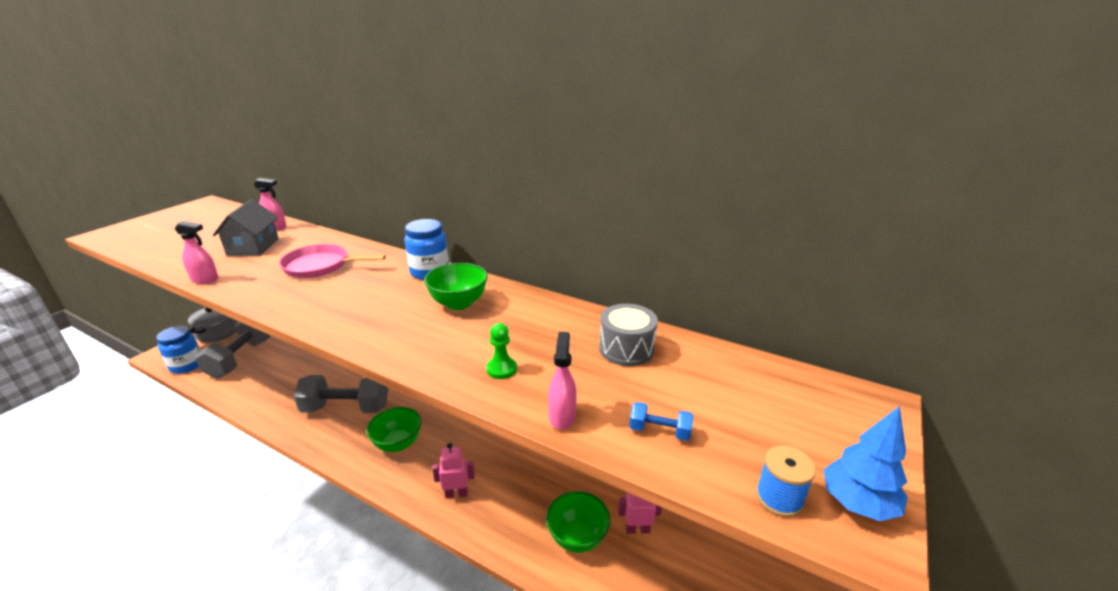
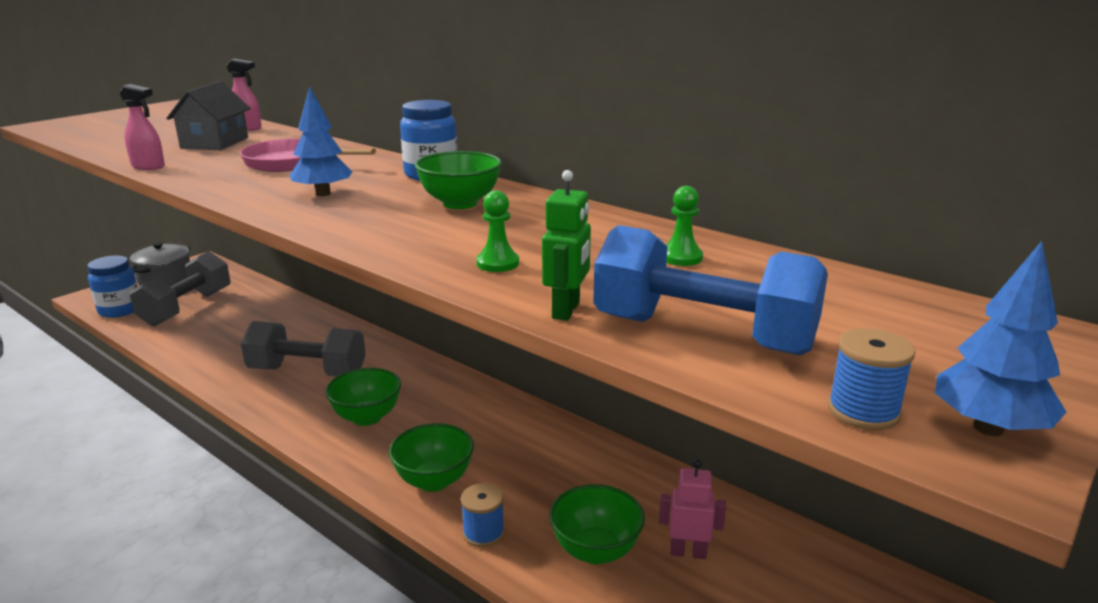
camera: 10 degrees right, 5 degrees down
(353, 301) = (323, 194): none -> blue tree
(456, 494) = (434, 481): pink robot -> green bowl
(499, 534) = (483, 533): none -> blue spool
(562, 416) = (566, 310): pink spray bottle -> green robot
(626, 349) = (681, 257): grey drum -> green pawn
(659, 431) = (702, 334): blue dumbbell -> blue dumbbell, size x2.41

